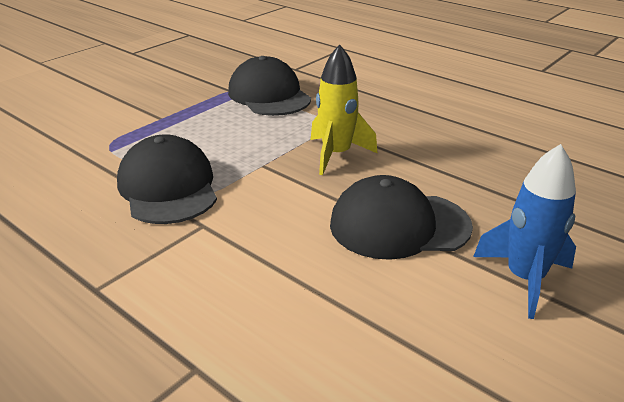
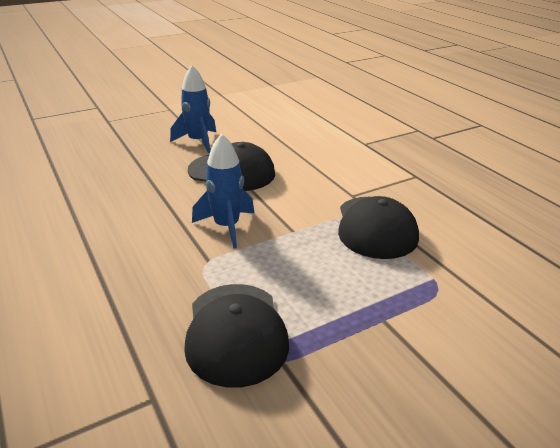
camera: 160 degrees left, 0 degrees up
(336, 155) = (227, 227): yellow rocket -> blue rocket

